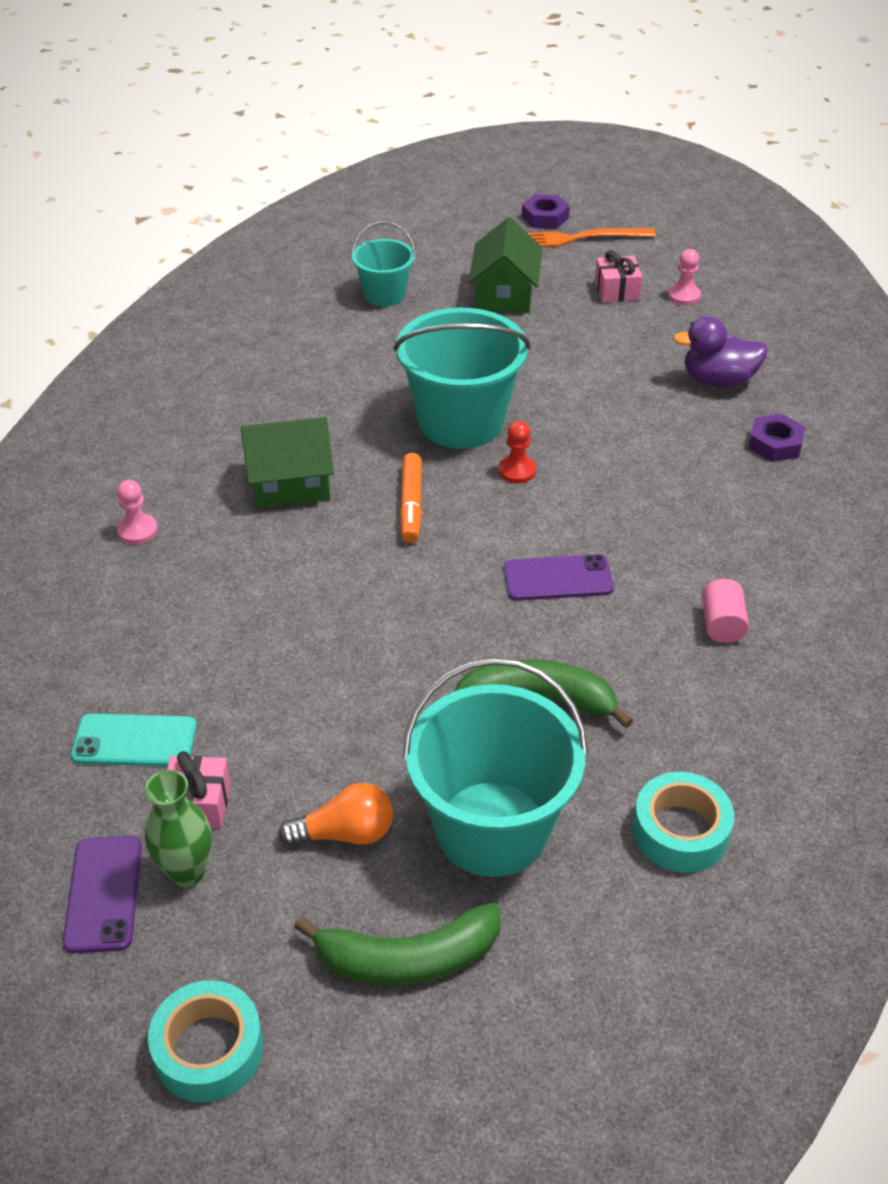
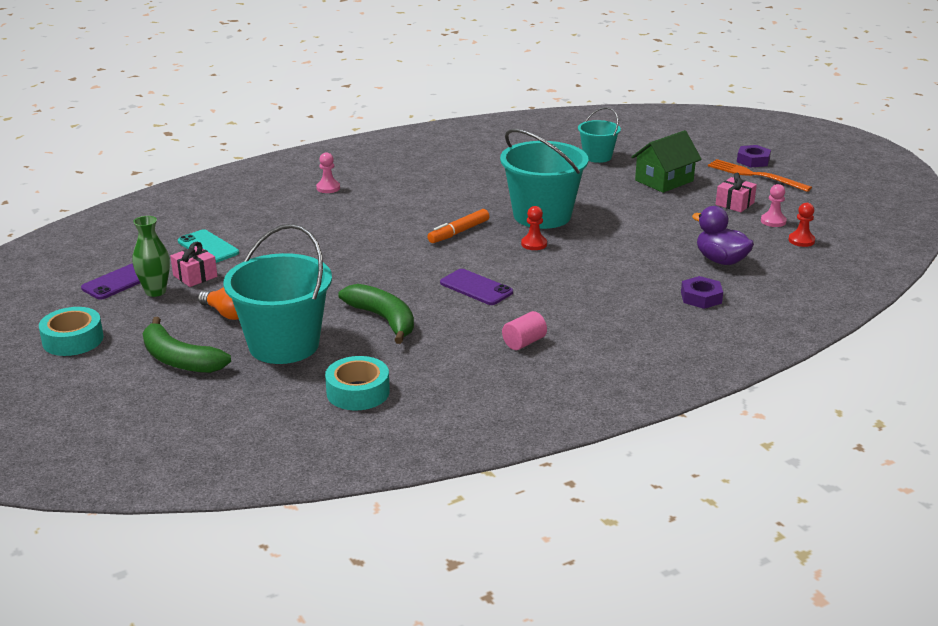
camera: 45 degrees right, 15 degrees down
(290, 484) = (419, 201): green house -> none
(743, 309) = (801, 240): none -> red pawn

